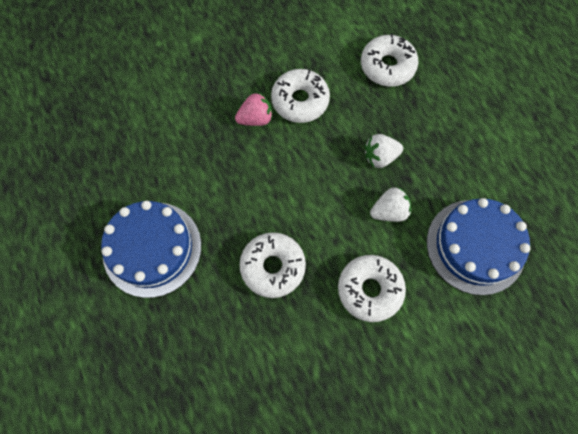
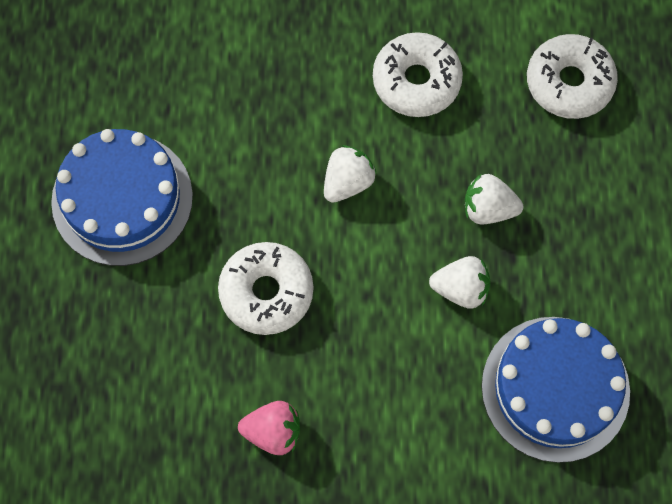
camera: 25 degrees right, 0 degrees up
(255, 119) = (341, 81): pink strawberry -> pink strawberry (273, 432)
(289, 177) = (347, 182): none -> white strawberry
(369, 289) = (379, 379): white donut -> none

